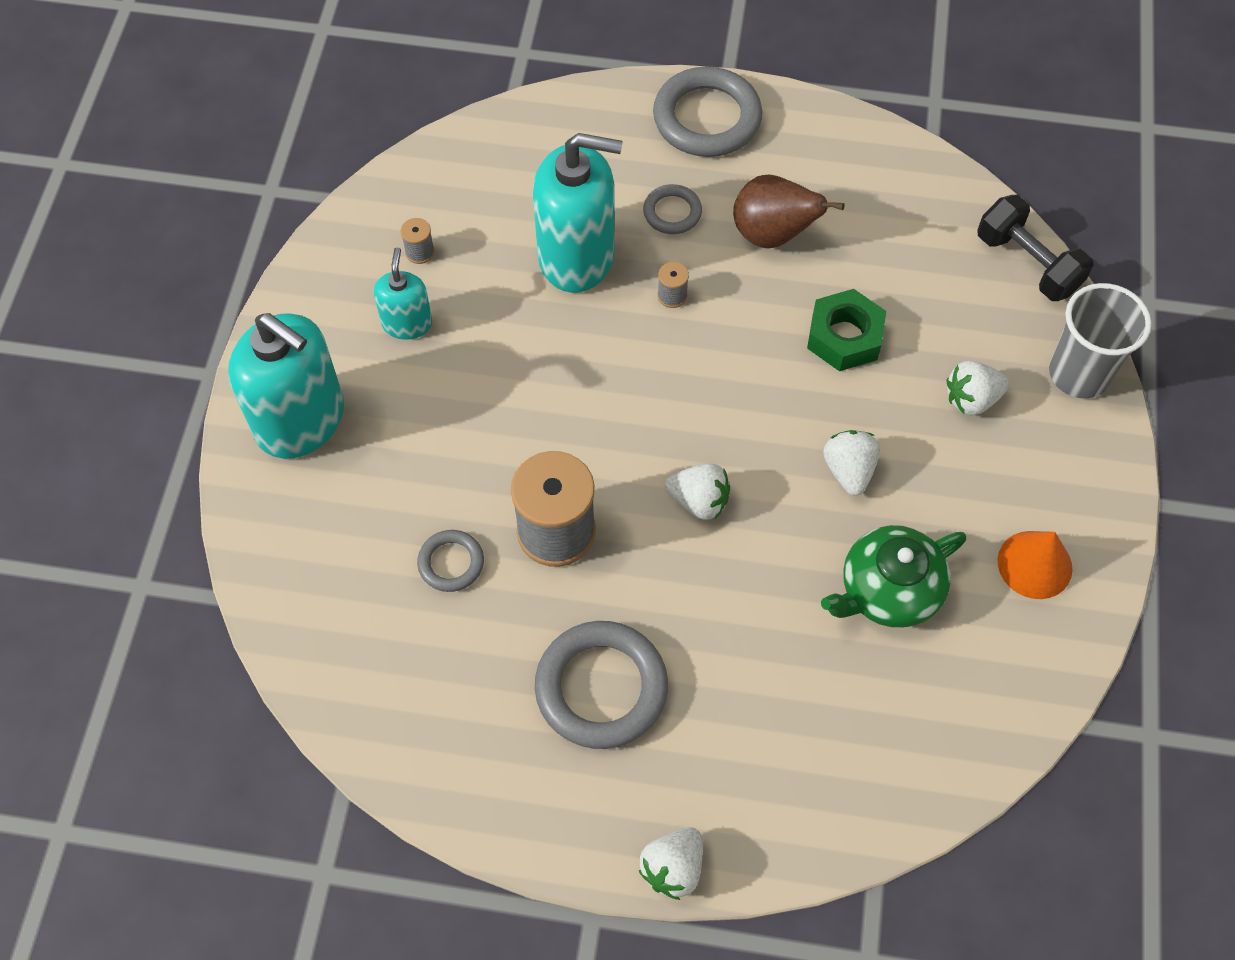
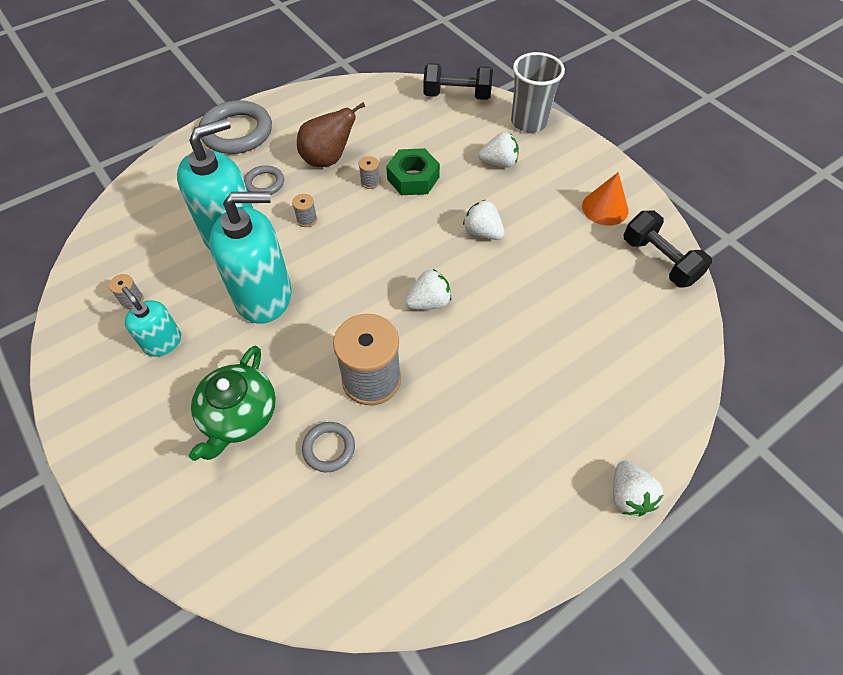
camera: 45 degrees left, 5 degrees down
(301, 420) = (144, 449): turquoise soap dispenser -> turquoise soap dispenser (264, 296)
(601, 688) = (486, 438): grey ring -> none
(789, 303) = (370, 182): none -> grey spool
(888, 590) = (561, 269): green teapot -> green teapot (239, 416)
(971, 399) = (499, 163): white strawberry -> white strawberry turned 120 degrees counterclockwise
(1019, 682) = (659, 261): none -> black dumbbell

